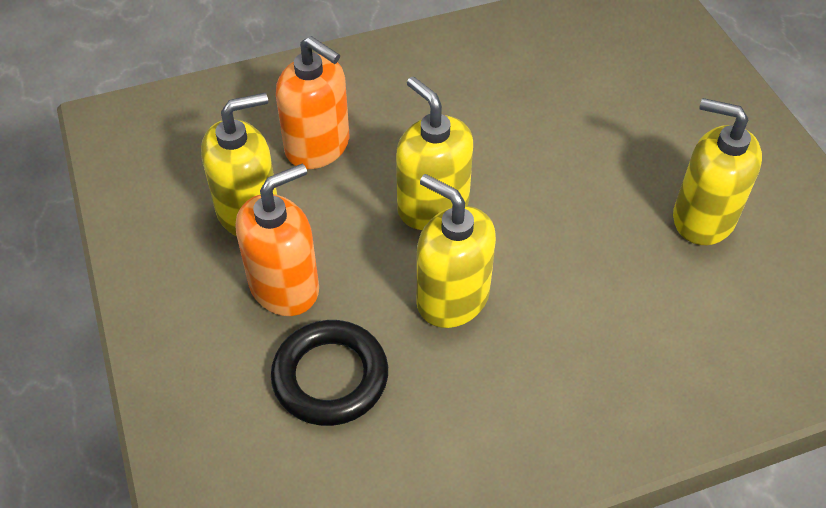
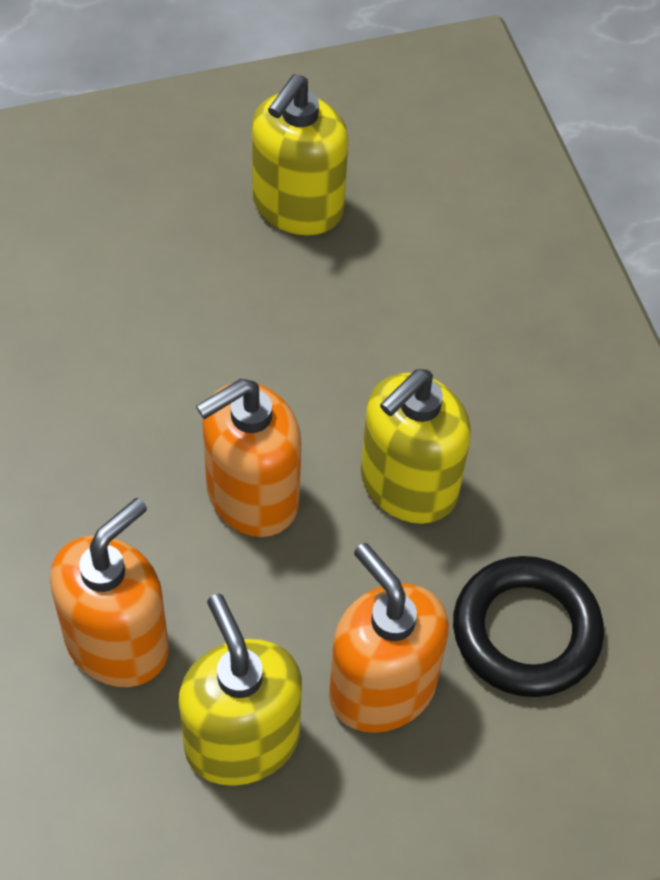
camera: 90 degrees left, 5 degrees up
(432, 206) = (251, 496): yellow soap dispenser -> orange soap dispenser

